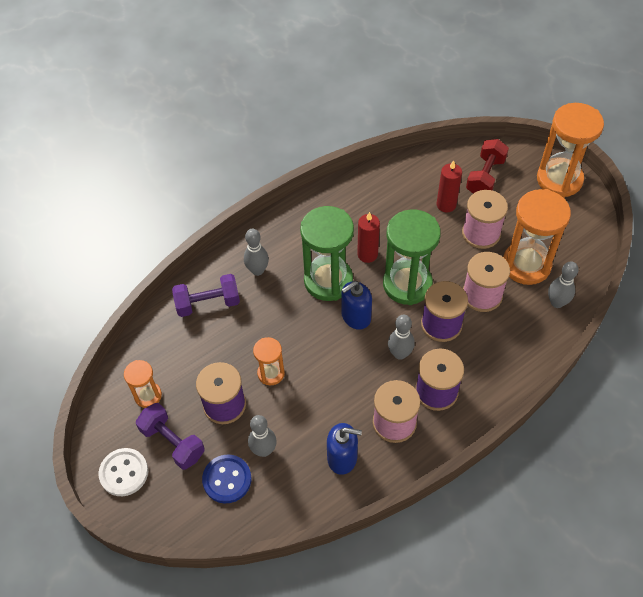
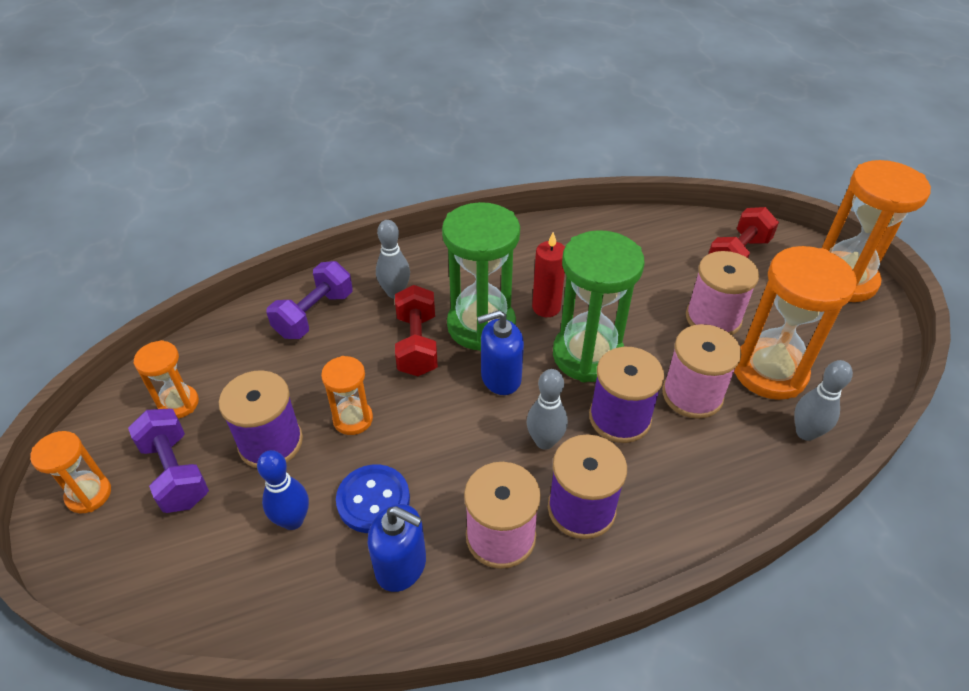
camera: 15 degrees right, 10 degrees down
(124, 473) = (89, 494): white button -> orange hourglass
(208, 303) = (314, 314): purple dumbbell -> purple dumbbell turned 60 degrees counterclockwise
(227, 479) = (220, 547): blue button -> blue button (373, 500)
(264, 450) = (293, 520): grey bowling pin -> blue bowling pin
(290, 307) = (417, 344): none -> red dumbbell
(446, 205) = (674, 275): red candle -> none

